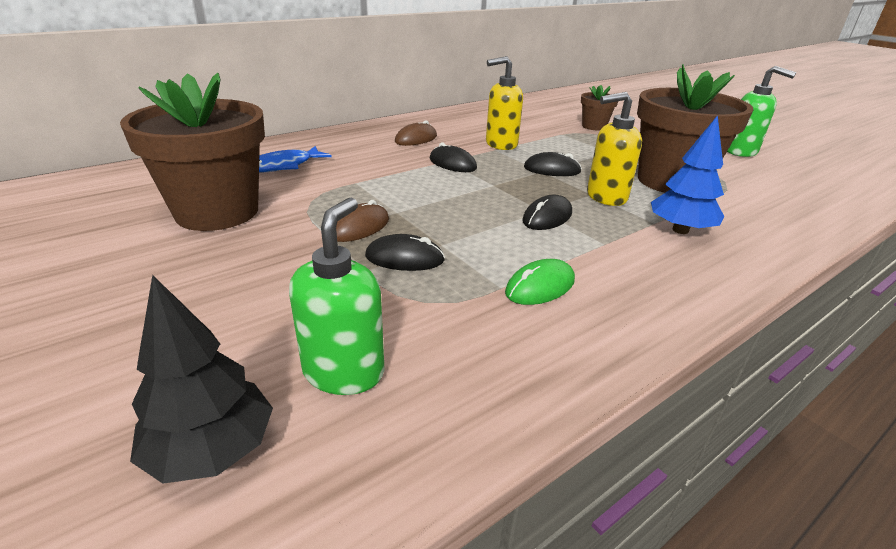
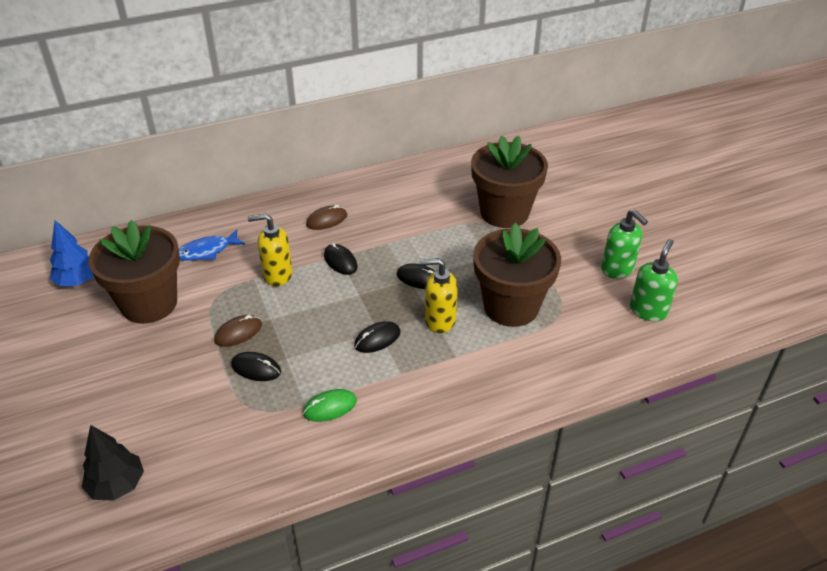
camera: 15 degrees right, 10 degrees up
(344, 371) = (189, 451): green soap dispenser -> green soap dispenser (648, 310)
(501, 144) = (397, 236): yellow soap dispenser -> yellow soap dispenser (277, 275)
(594, 126) = (504, 212): brown flower pot -> brown flower pot, size x2.12
(680, 230) = (469, 367): blue tree -> blue tree (78, 281)

